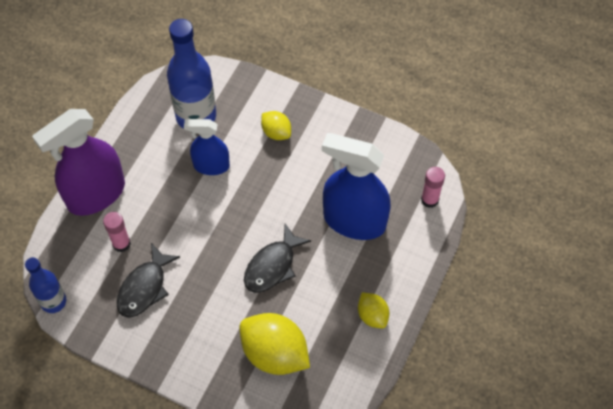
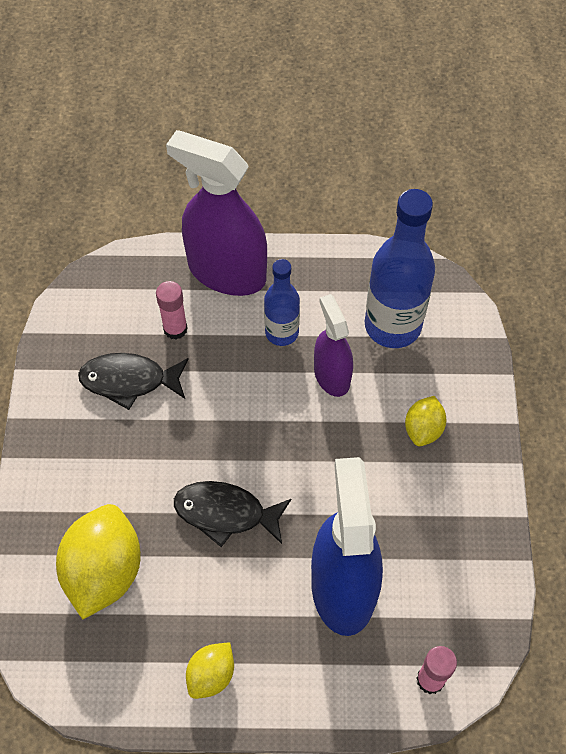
camera: 65 degrees right, 0 degrees up
(53, 301) = (70, 296): blue bottle -> blue bottle (282, 332)
(211, 166) = (331, 375): blue spray bottle -> purple spray bottle

